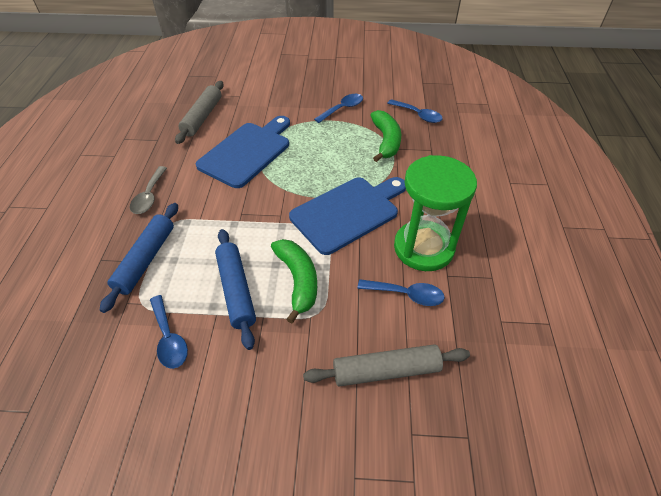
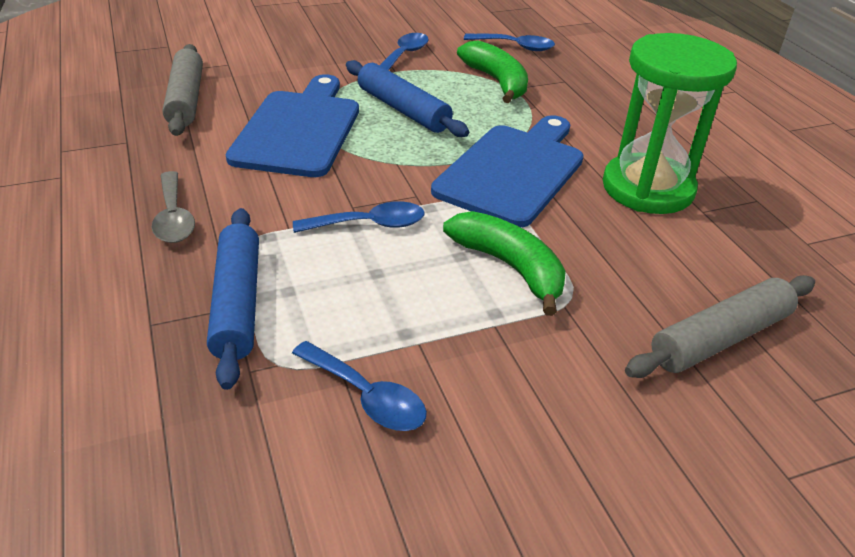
camera: 25 degrees left, 10 degrees down
(236, 290) = (425, 304): blue rolling pin -> blue rolling pin (403, 110)
(406, 295) = (671, 245): blue spoon -> blue spoon (370, 224)

